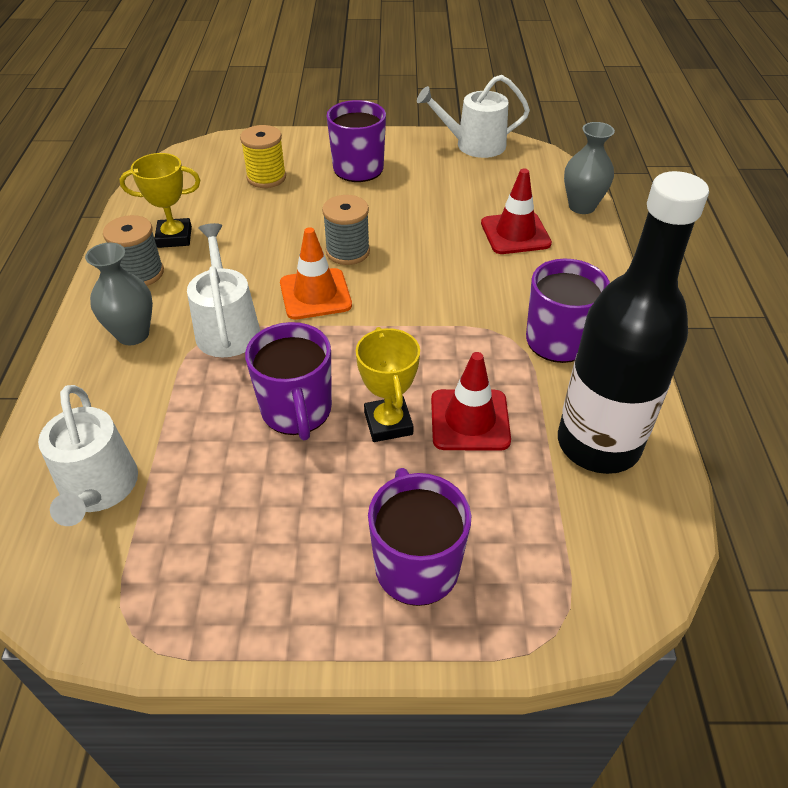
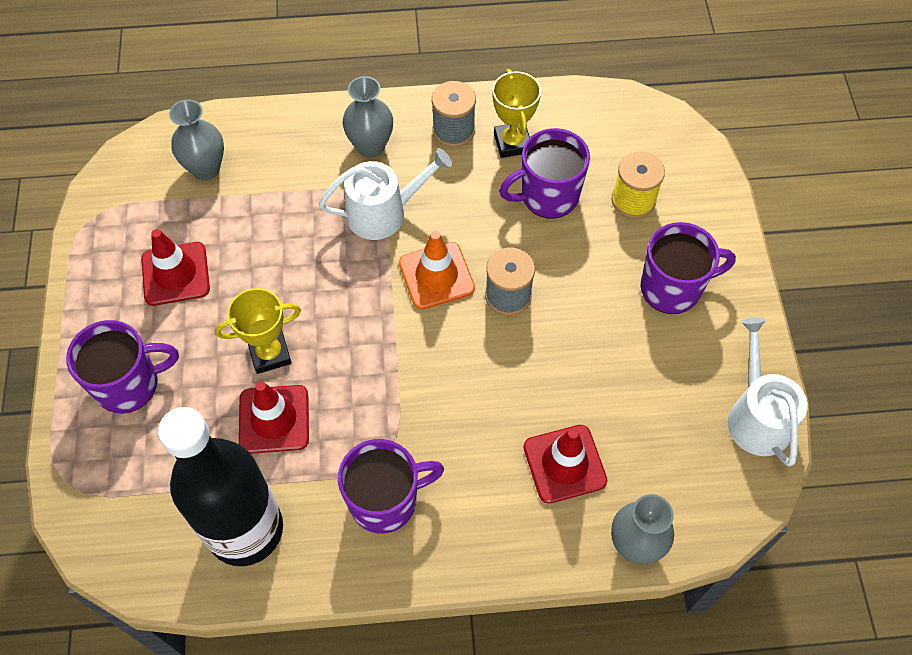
camera: 85 degrees right, 15 degrees up
(98, 489) = (206, 169): white watering can -> grey vase
(258, 518) = (175, 274): none -> red traffic cone
(297, 411) = (283, 283): purple mug -> purple mug (547, 196)

